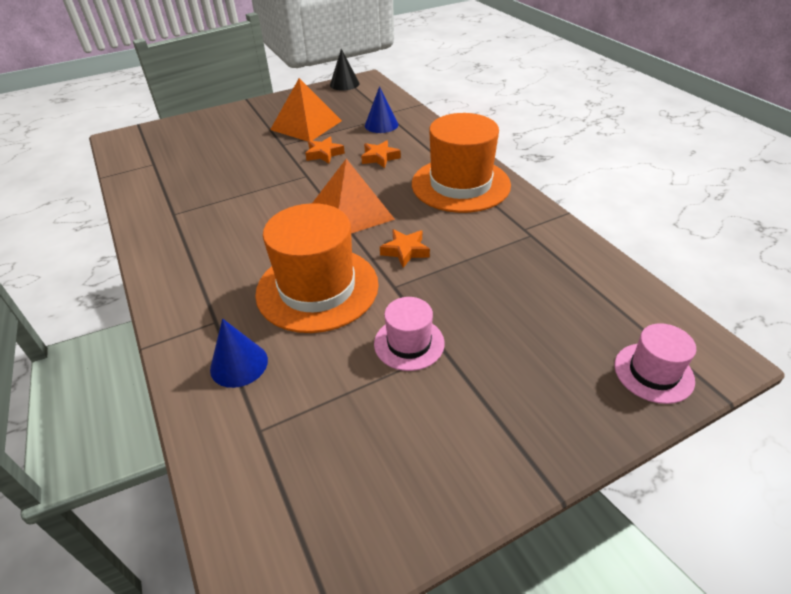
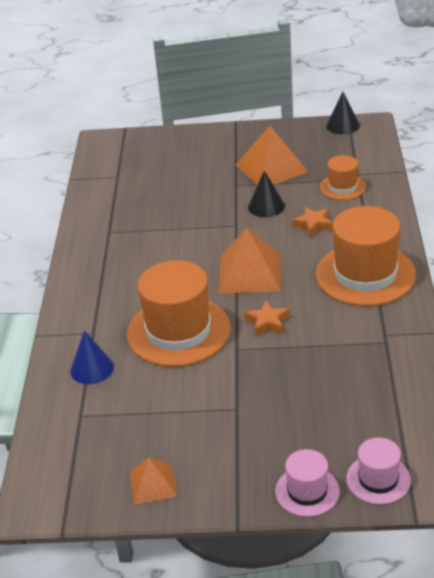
camera: 30 degrees right, 5 degrees down
(324, 154) = (266, 206): orange star -> black cone
(381, 125) = (342, 187): blue cone -> orange hat
(409, 343) = (215, 395): pink hat -> pink hat (307, 491)
(416, 488) = (153, 484): none -> orange pyramid

